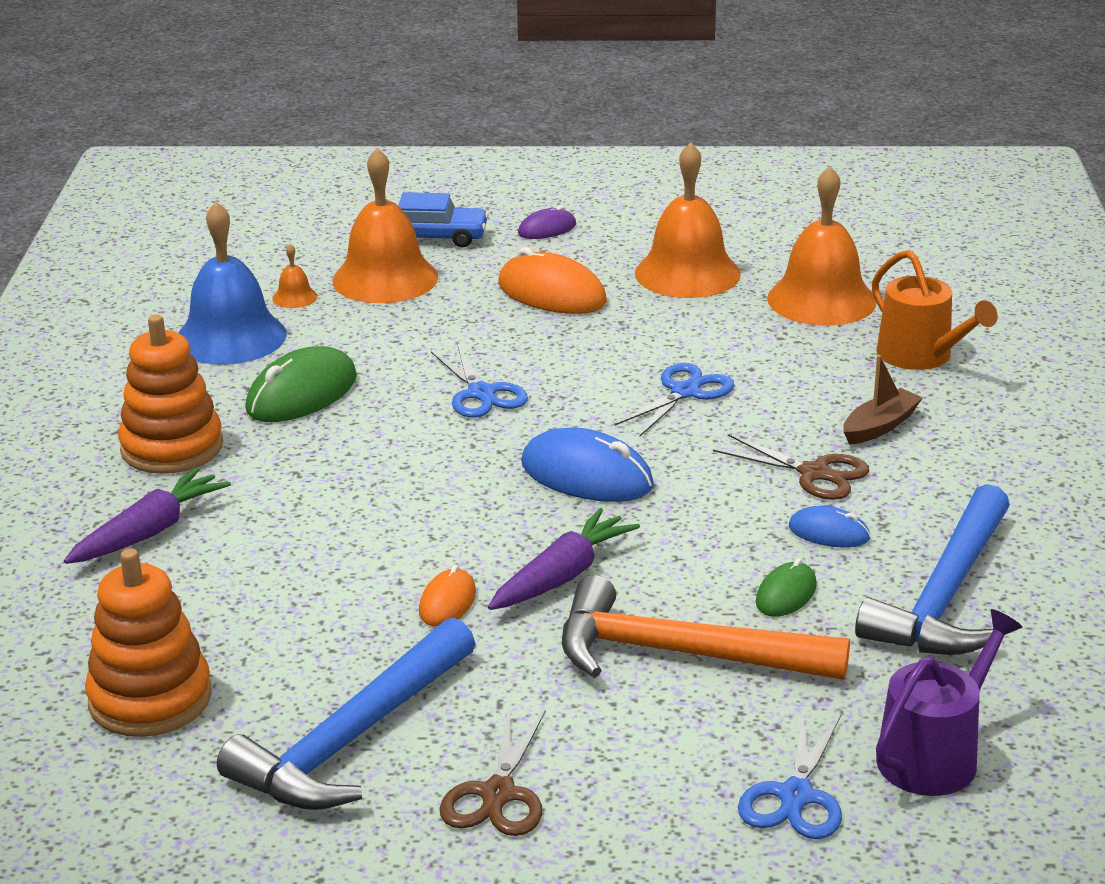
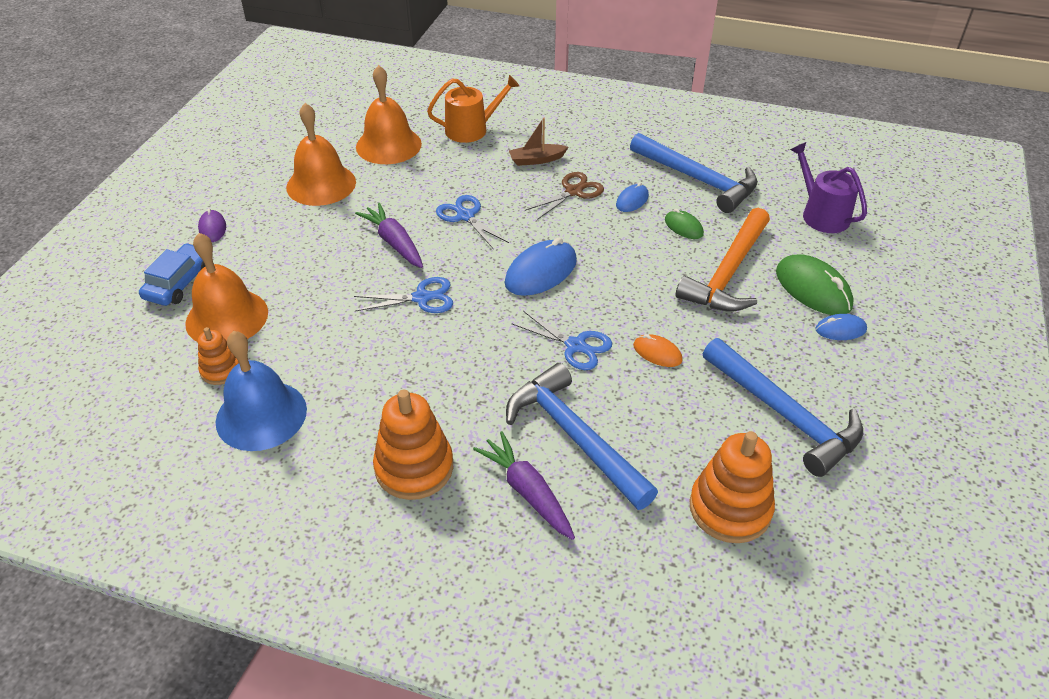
camera: 75 degrees left, 15 degrees up
(252, 553) = (574, 437): none -> blue hammer
(294, 297) = (221, 370): orange bell -> orange stacking toy
(302, 394) = (373, 385): green mouse -> green mouse (813, 289)
(498, 794) = (839, 363): brown scissors -> none
(551, 293) = (307, 243): orange mouse -> none
(562, 576) = (643, 302): purple carrot -> purple carrot (394, 243)
(587, 793) = (840, 329): none -> blue mouse
(796, 796) = (848, 262): blue scissors -> blue scissors (575, 346)
(880, 426) = (536, 160): brown boat -> brown boat turned 75 degrees counterclockwise

